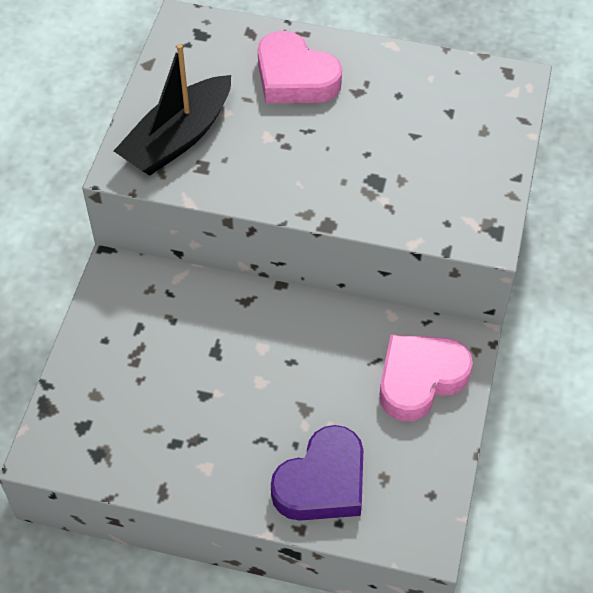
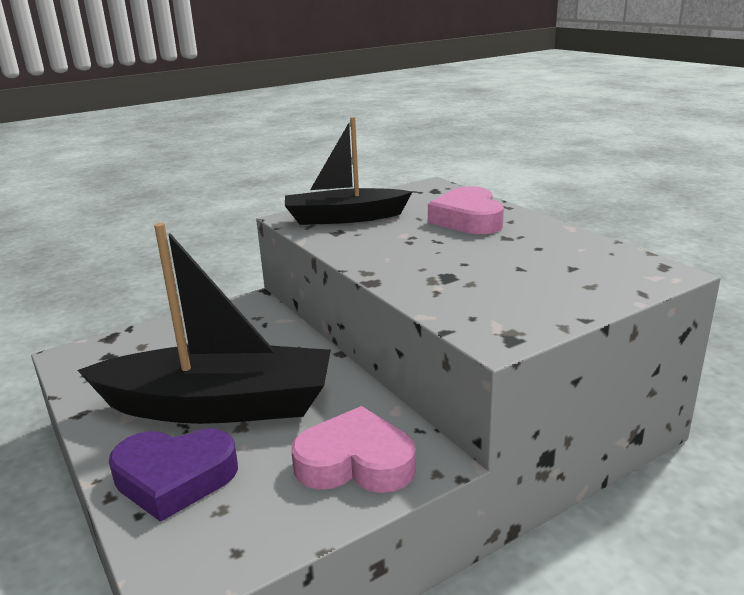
camera: 45 degrees right, 30 degrees down
(261, 404) = (219, 405): none -> black boat

